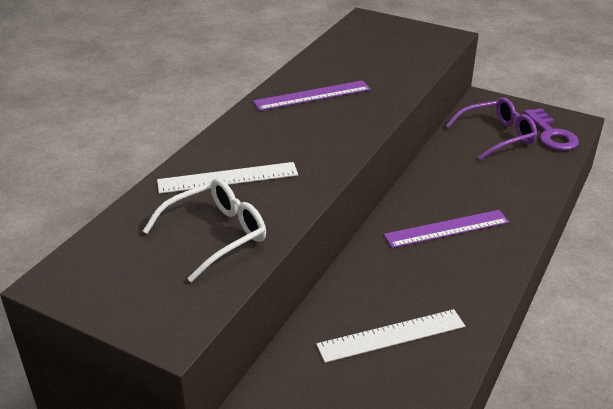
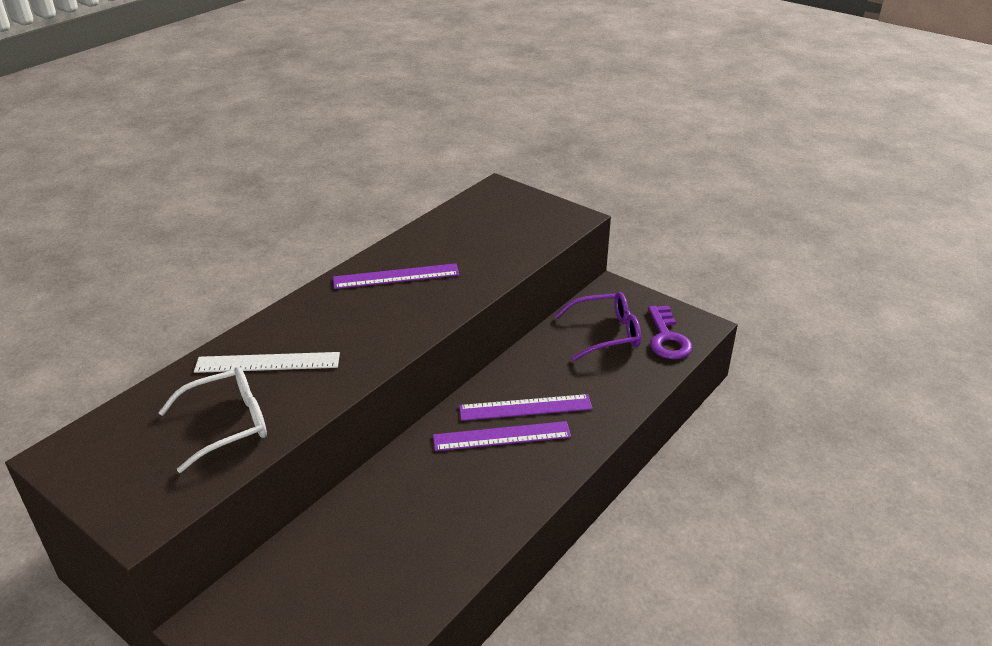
camera: 10 degrees right, 0 degrees up
(391, 335) = (391, 548): white ruler -> none
(456, 203) = (525, 407): none -> purple ruler

